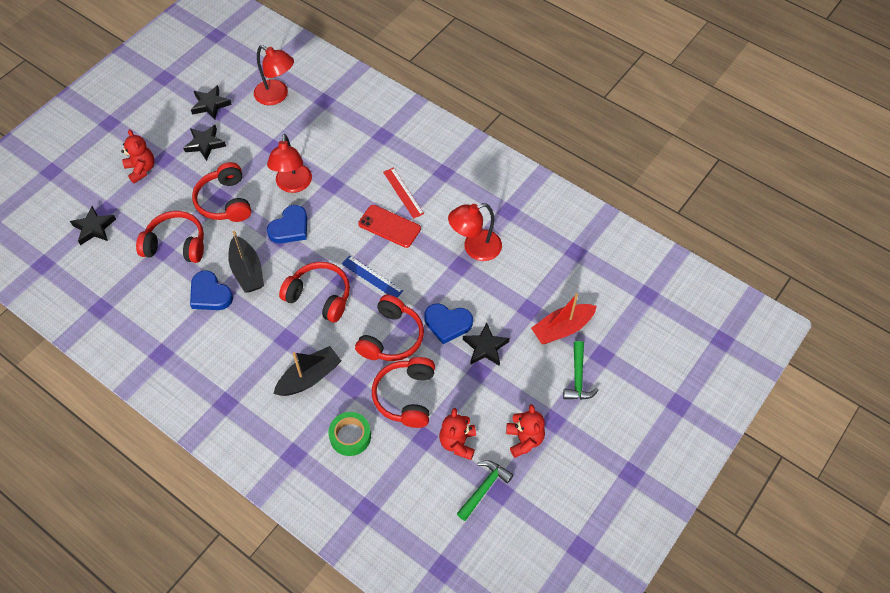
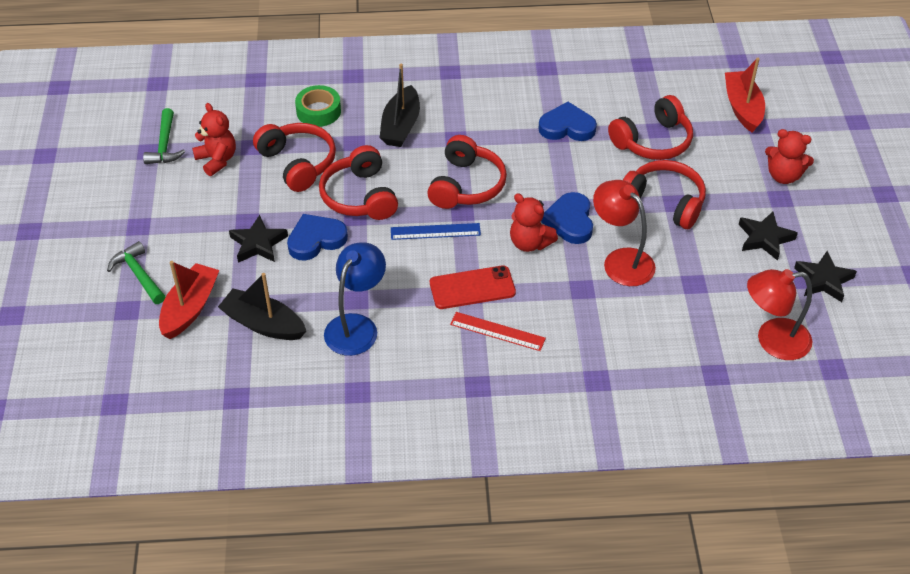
camera: 140 degrees right, 10 degrees down
(94, 228) = (742, 108): black star -> red boat
(247, 271) = (559, 163): black boat -> black boat (263, 324)
(319, 296) = (466, 185): red headphones -> red headphones turned 60 degrees counterclockwise
(475, 248) = (356, 326): red lamp -> blue lamp
(524, 439) = (155, 197): red teddy bear -> red teddy bear (529, 243)

